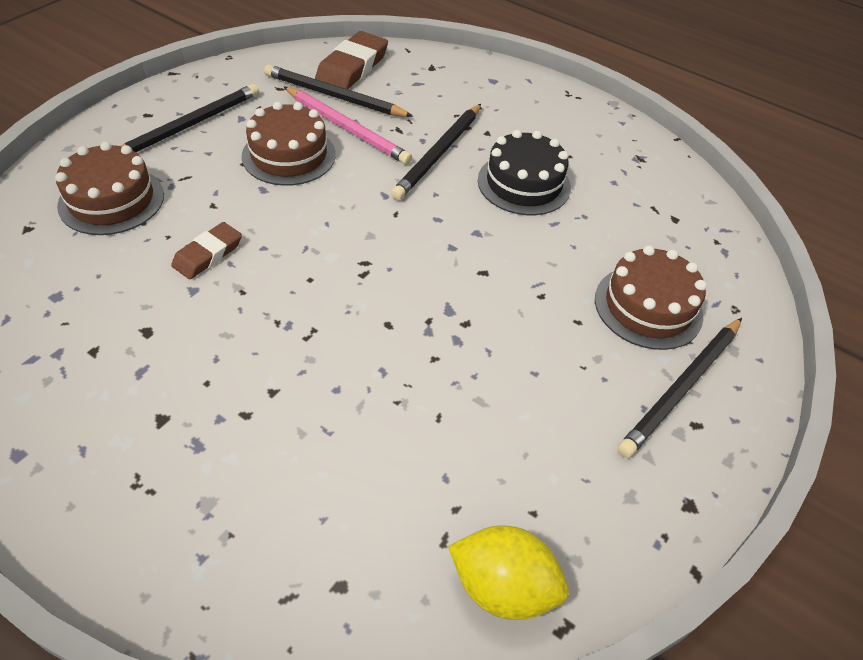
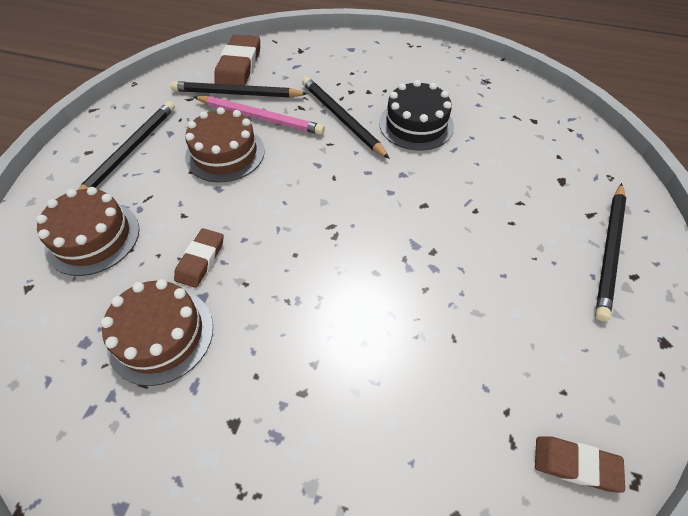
camera: 15 degrees left, 5 degrees up
(439, 154) = (341, 118): black pencil -> black pencil turned 135 degrees clockwise
(502, 586) = (575, 464): yellow lemon -> brown eraser
(648, 307) = (553, 195): brown cake -> brown cake (161, 335)

